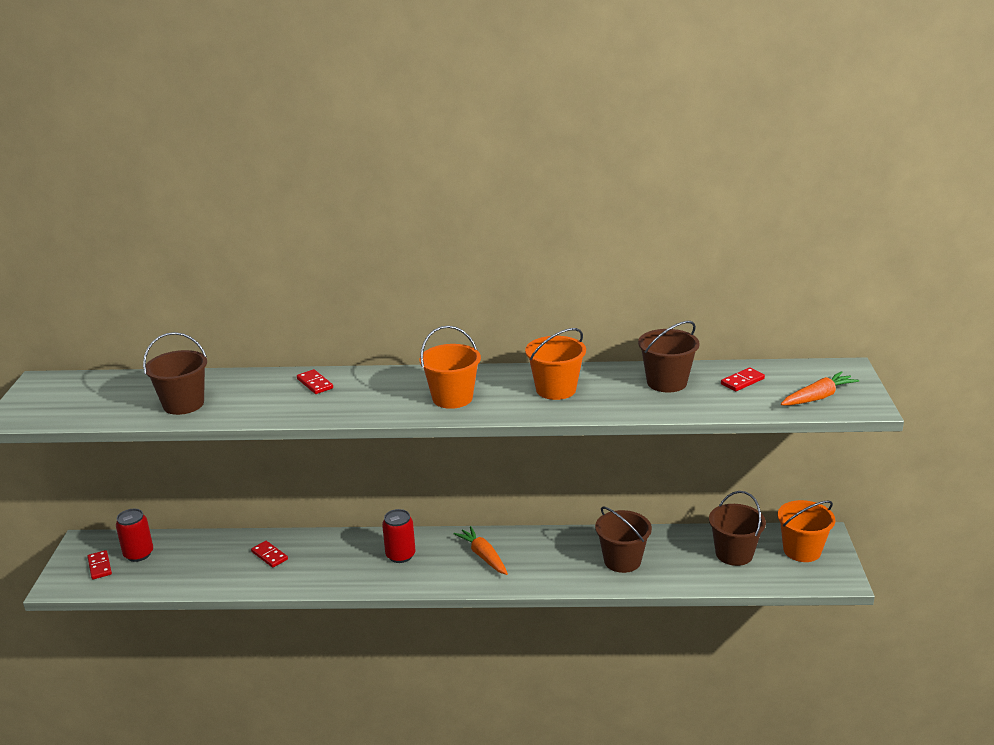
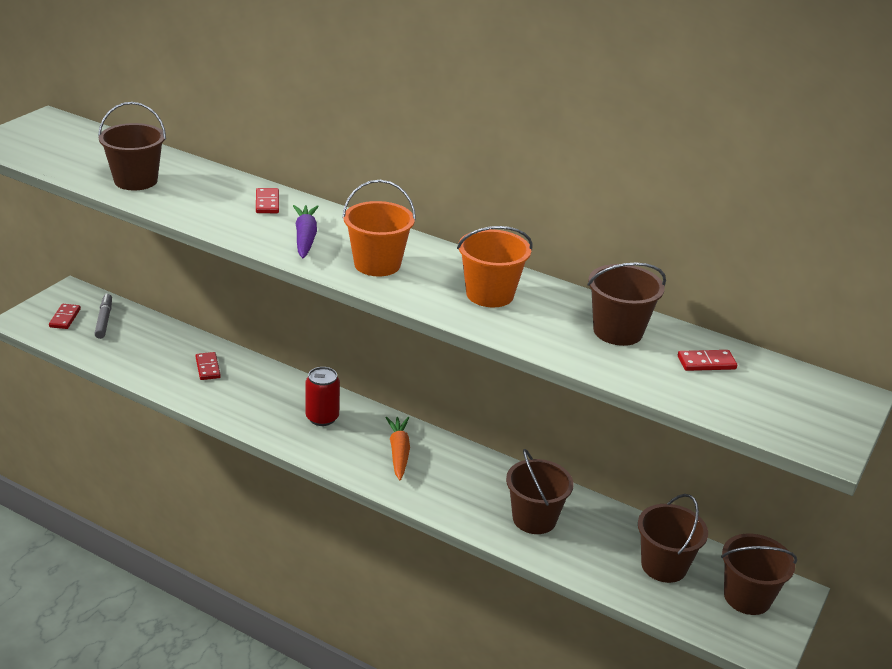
camera: 25 degrees right, 5 degrees up
(138, 554) = (104, 320): red can -> grey marker
(376, 399) = (305, 238): none -> purple carrot
(802, 550) = (747, 597): orange bucket -> brown bucket
(818, 397) = (777, 415): orange carrot -> none

